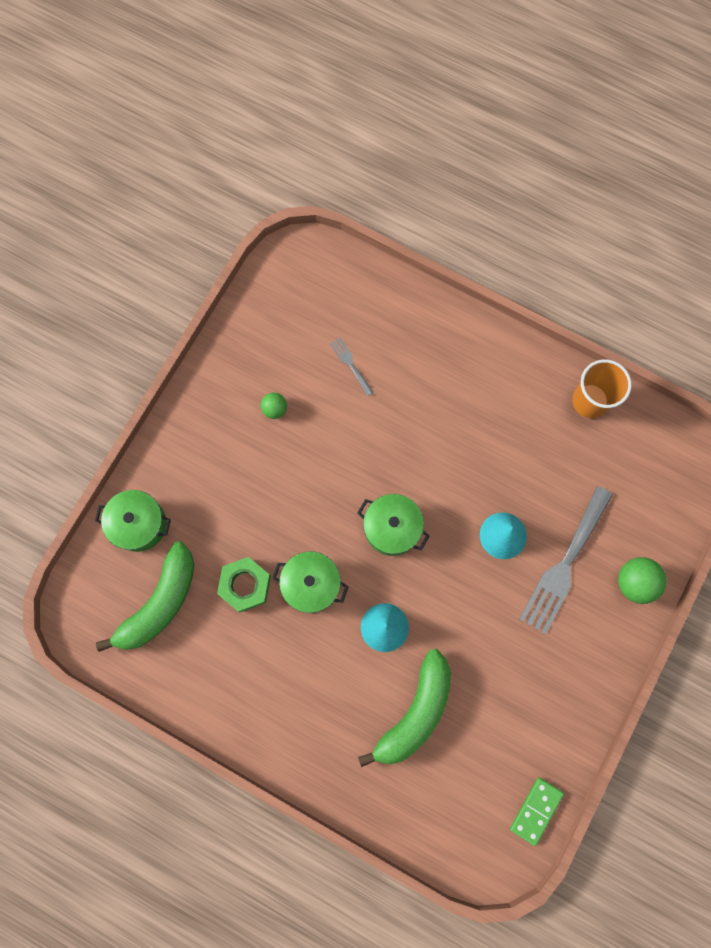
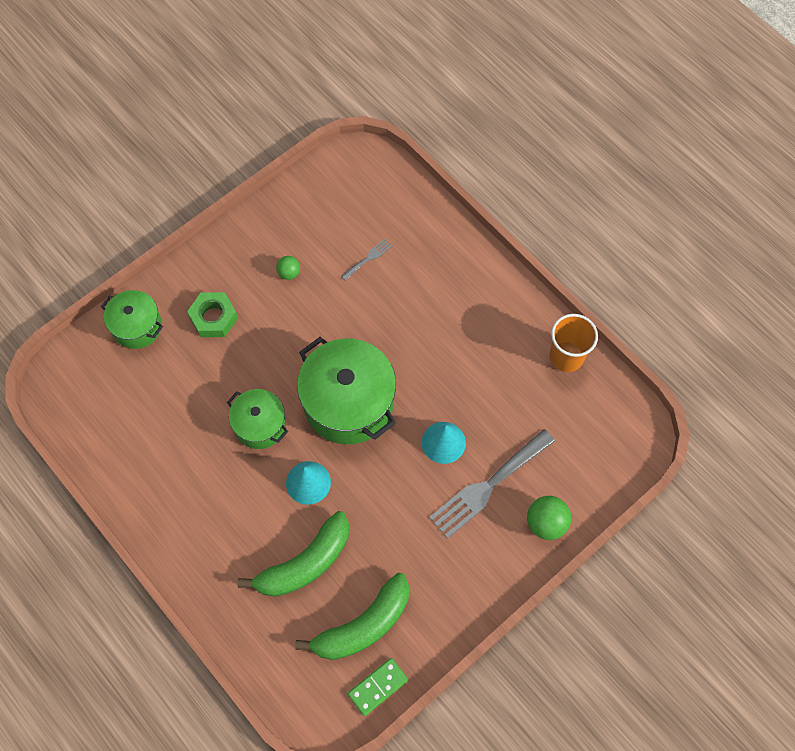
camera: 20 degrees right, 10 degrees down
(159, 603) = (126, 395): green banana -> green banana (363, 625)
(245, 585) = (204, 406): green nut -> green nut (213, 318)
(350, 364) = (368, 258): grey fork -> grey fork turned 60 degrees clockwise
(392, 528) = (348, 403): green pot -> green pot, size x1.75

